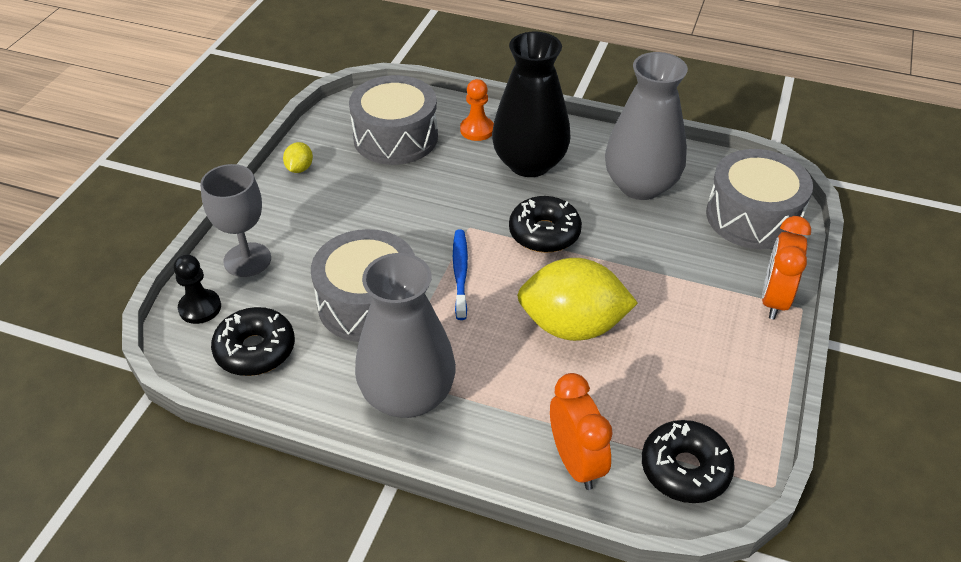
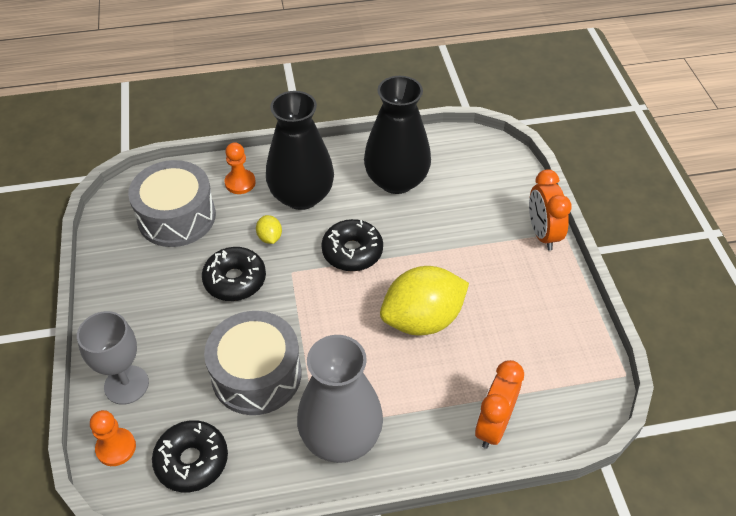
camera: 30 degrees left, 5 degrees up
(200, 308) = (116, 448): black pawn -> orange pawn
(299, 168) = (112, 280): yellow lemon -> yellow lemon (270, 237)
(460, 273) = (311, 314): blue toothbrush -> none
(576, 462) = (493, 426): orange clock -> orange clock turned 105 degrees counterclockwise
(640, 185) = (396, 180): grey vase -> black vase
(685, 469) = (565, 392): black donut -> black donut (235, 280)
(752, 217) = (489, 174): grey drum -> none

